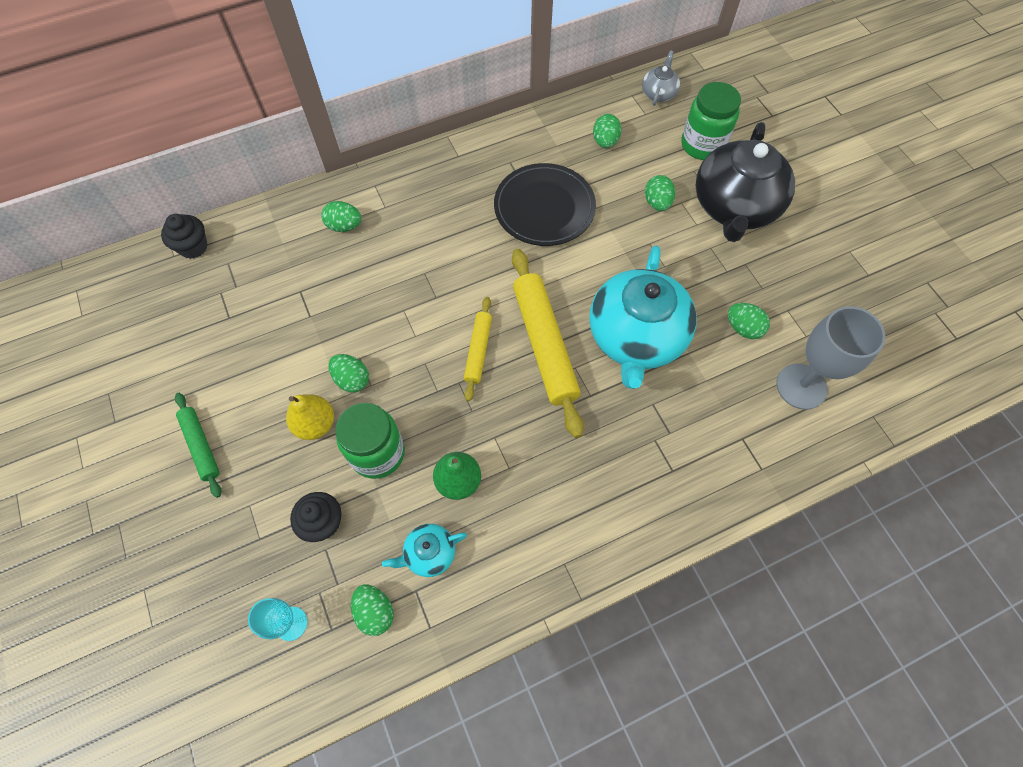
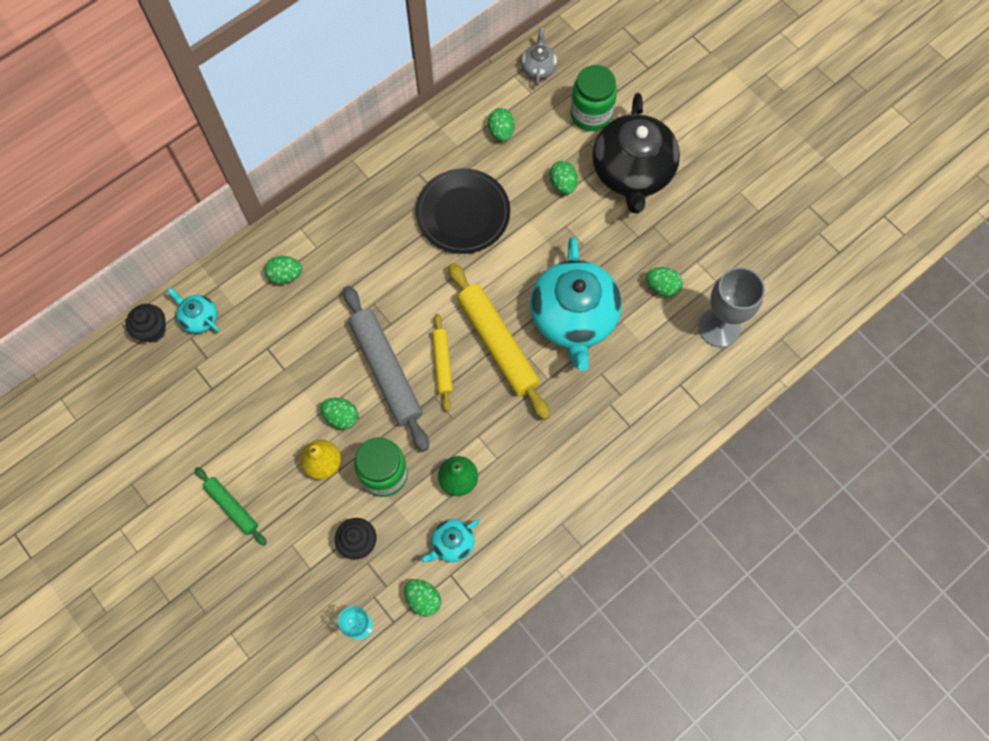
camera: 15 degrees left, 5 degrees up
(243, 246) = (199, 318): none -> turquoise teapot
(416, 343) = (386, 370): none -> grey rolling pin

